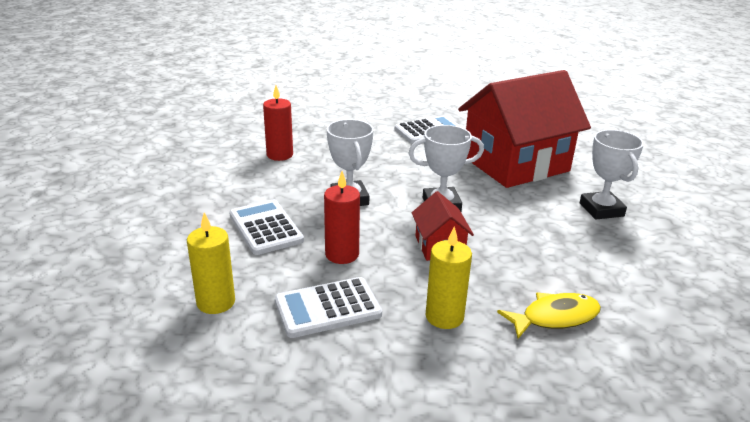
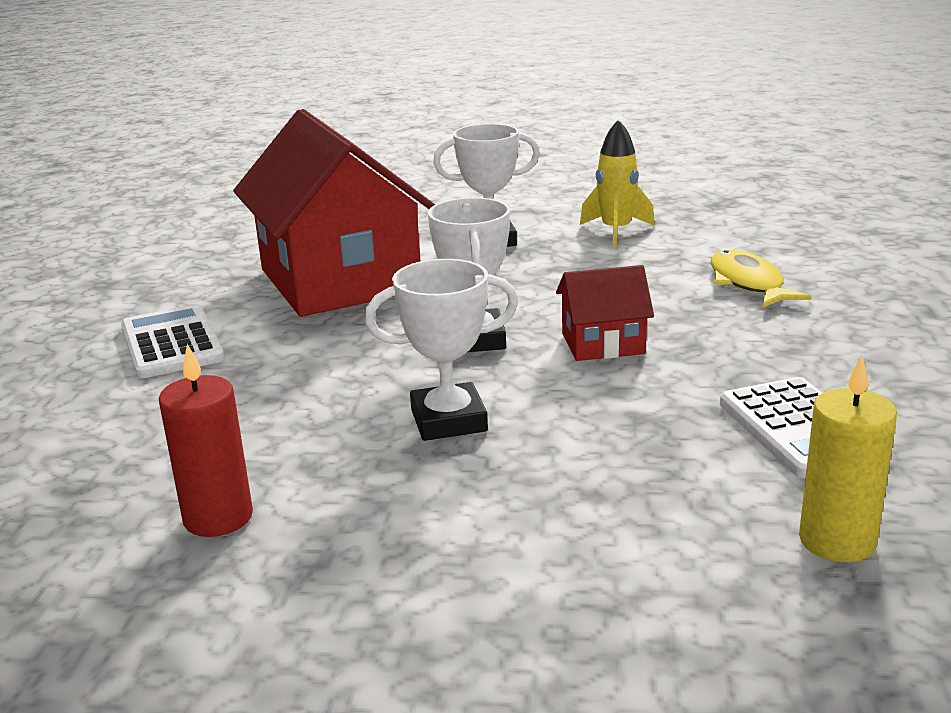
camera: 85 degrees left, 5 degrees down
(266, 228) = (566, 508): white calculator -> none
(342, 254) = (645, 422): red candle -> none
(444, 316) = (778, 344): yellow candle -> none
(645, 263) = (616, 232): none -> yellow rocket

